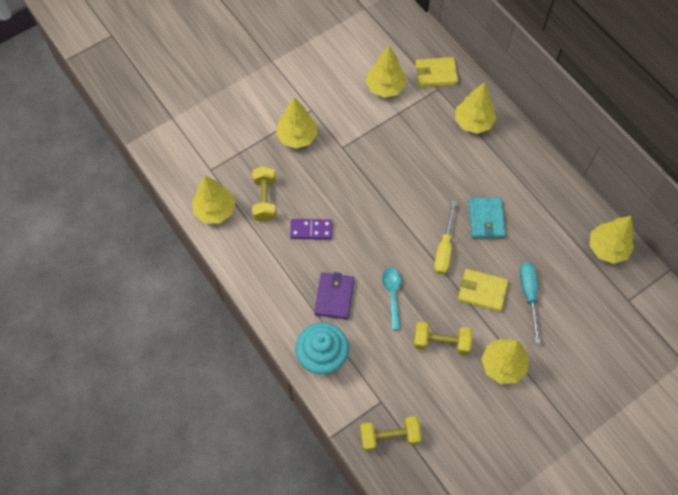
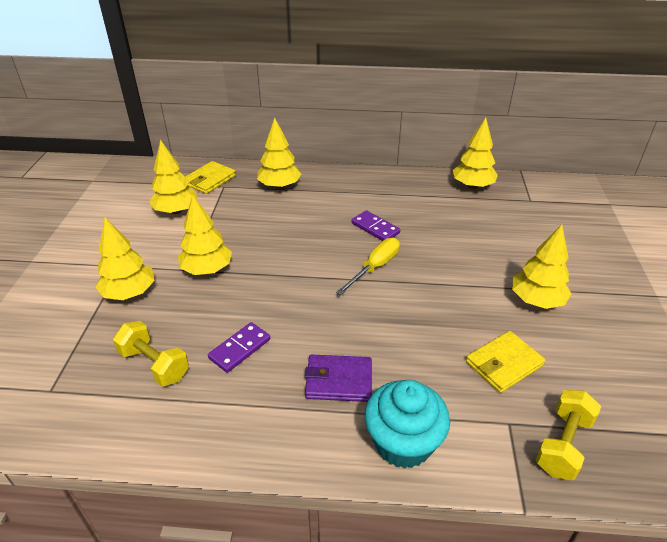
camera: 50 degrees left, 25 degrees down
(215, 210) = (100, 422): yellow tree -> yellow tree (207, 269)
(334, 297) = (339, 380): purple wallet -> purple wallet turned 45 degrees counterclockwise
(392, 294) = (385, 331): turquoise spoon -> none
(441, 342) = (474, 328): yellow dumbbell -> none
(444, 248) = (375, 267): yellow screwdriver -> yellow screwdriver turned 105 degrees counterclockwise
(482, 291) = (444, 269): yellow wallet -> yellow wallet (504, 363)
(486, 219) = (375, 228): turquoise wallet -> purple domino
(529, 295) = (476, 246): turquoise screwdriver -> none

